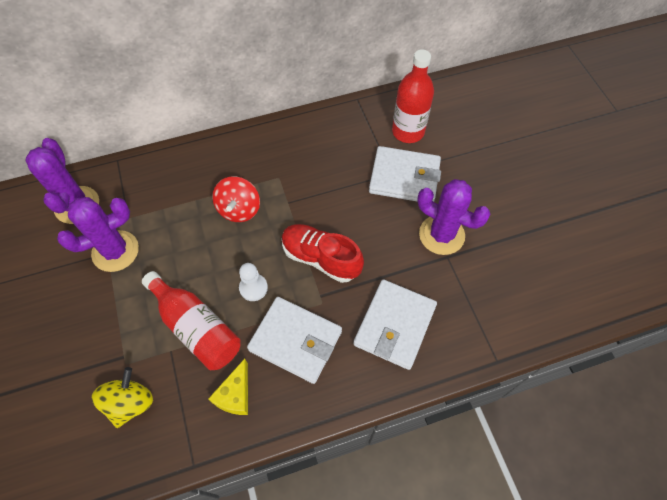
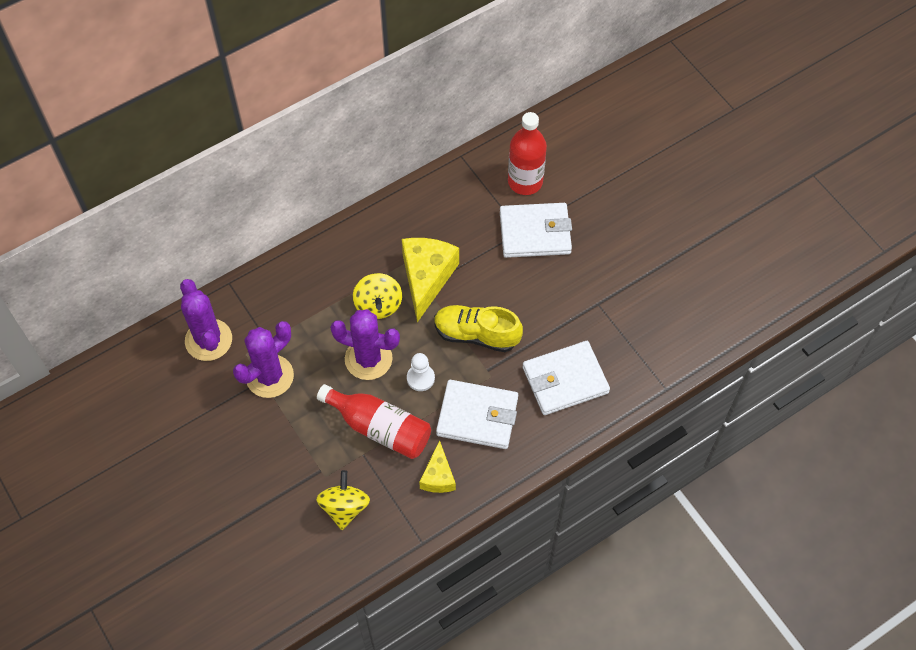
camera: 15 degrees left, 0 degrees up
(239, 209) = (378, 305): red spinning top -> yellow spinning top
(292, 195) = (427, 278): none -> yellow cheese
(321, 258) = (476, 334): red shoe -> yellow shoe
(394, 325) = (565, 380): white wallet -> white wallet turned 60 degrees clockwise
(441, 235) = (587, 283): purple cactus -> purple cactus (368, 359)

